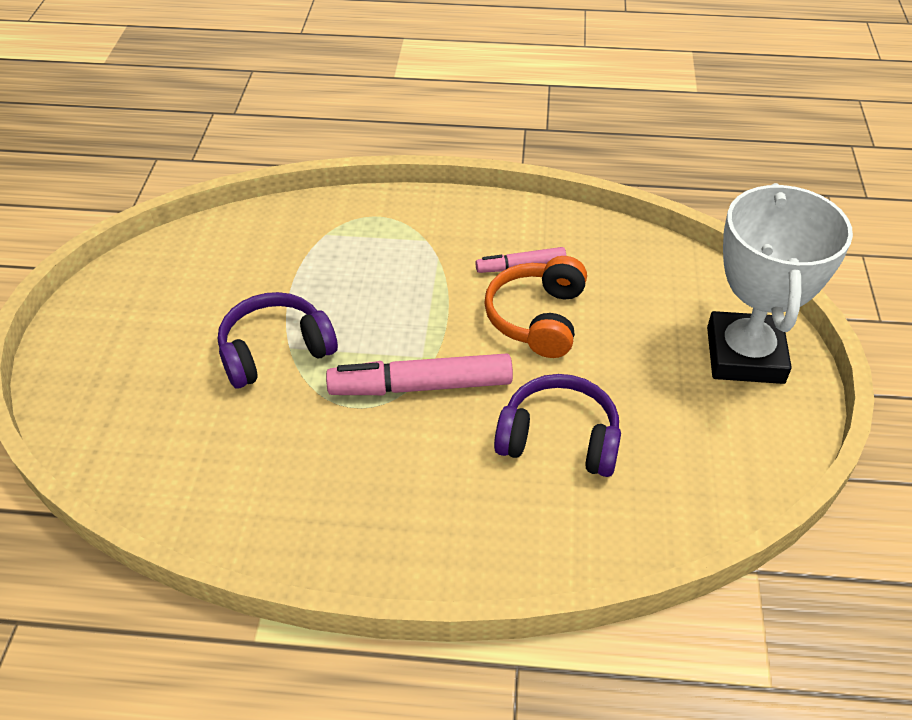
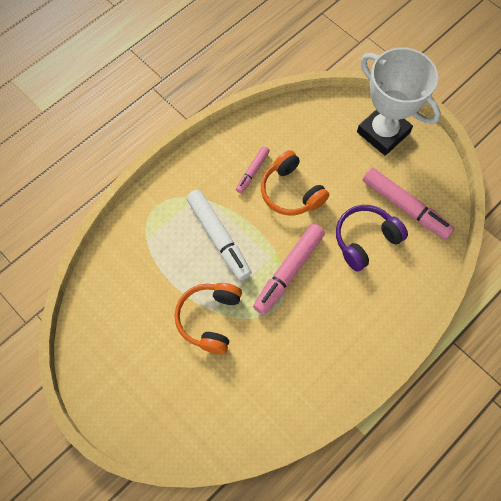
camera: 50 degrees left, 20 degrees up
(275, 351) = (210, 319): purple headphones -> orange headphones
(395, 291) = (218, 237): none -> white marker
(664, 452) = (405, 207): none -> pink marker

